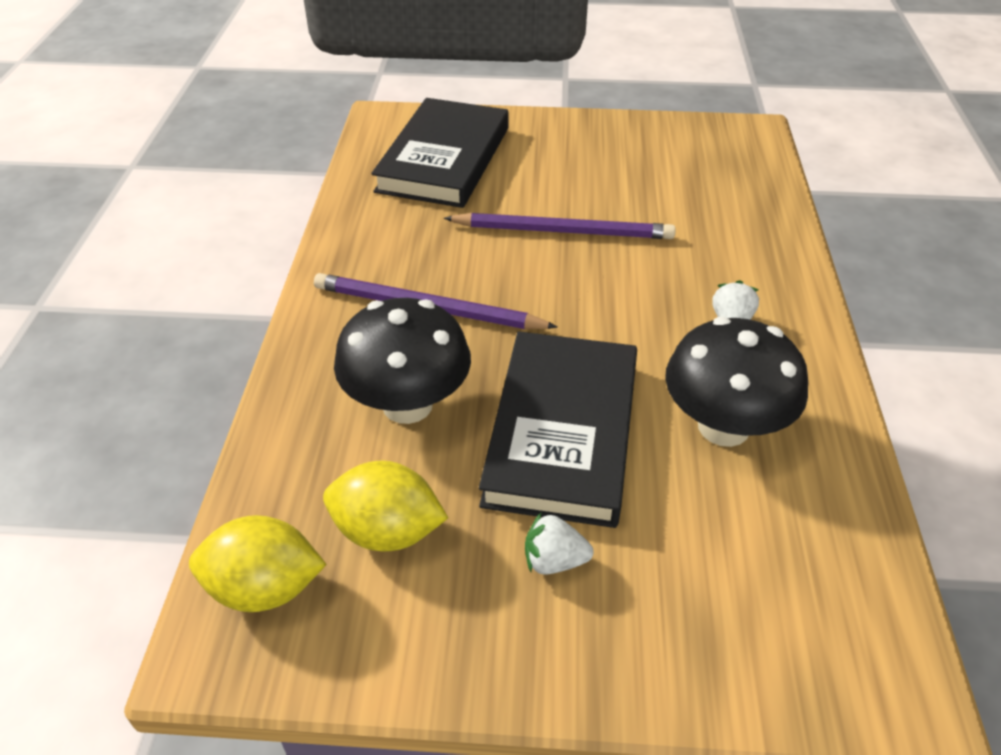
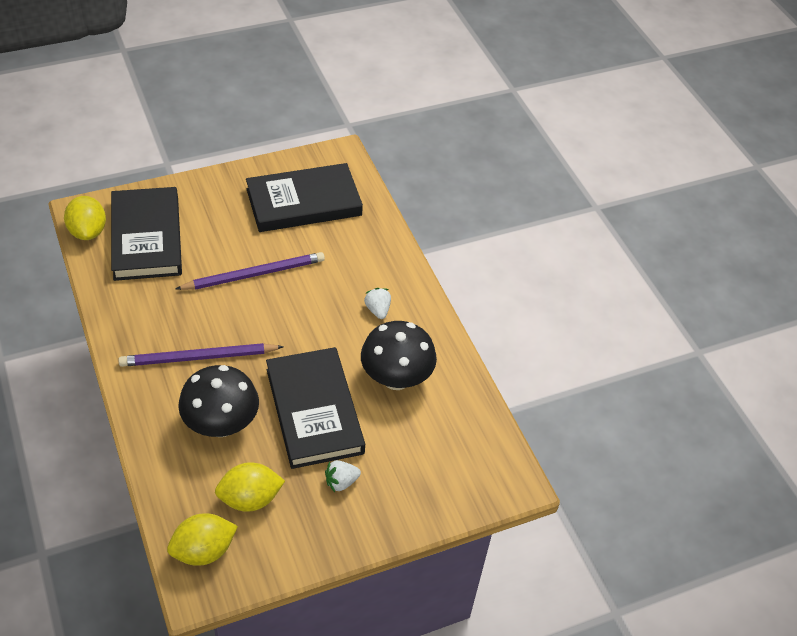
camera: 30 degrees left, 5 degrees up
(377, 137) = (88, 231): none -> yellow lemon
(675, 169) = (304, 202): none -> black book

